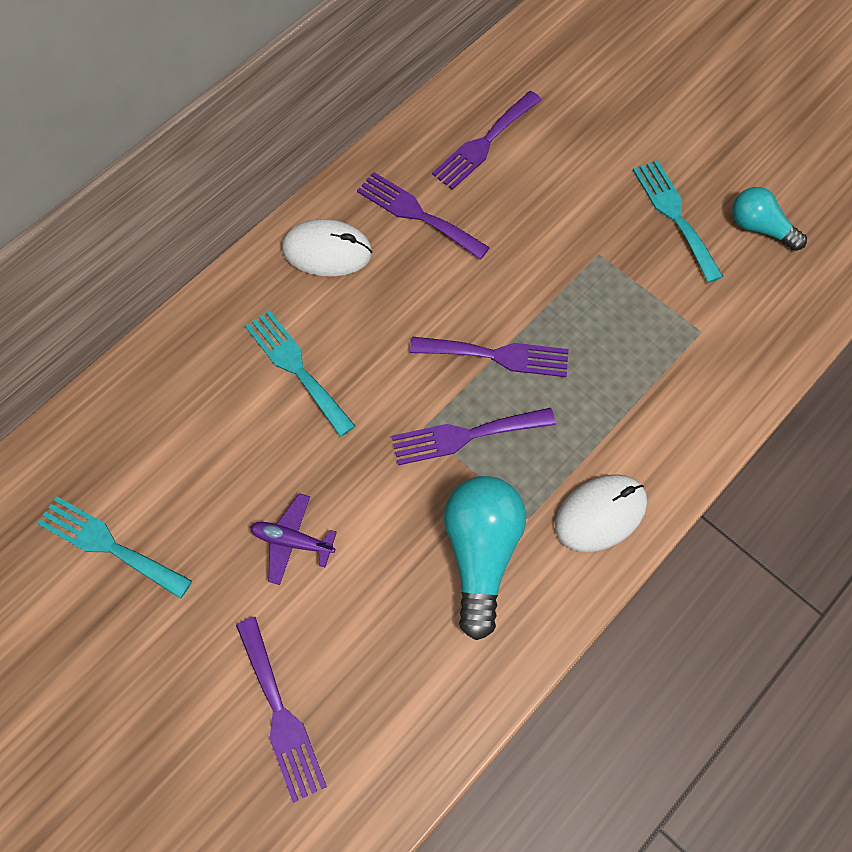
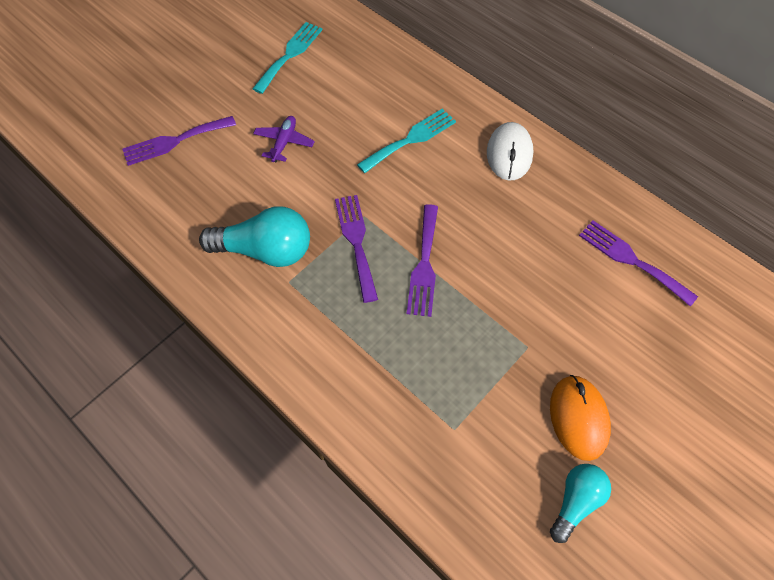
camera: 90 degrees right, 5 degrees down
(417, 214) = (551, 211): purple fork -> none
(600, 514) = (288, 332): white mouse -> none
(674, 215) = (578, 418): turquoise fork -> orange mouse

